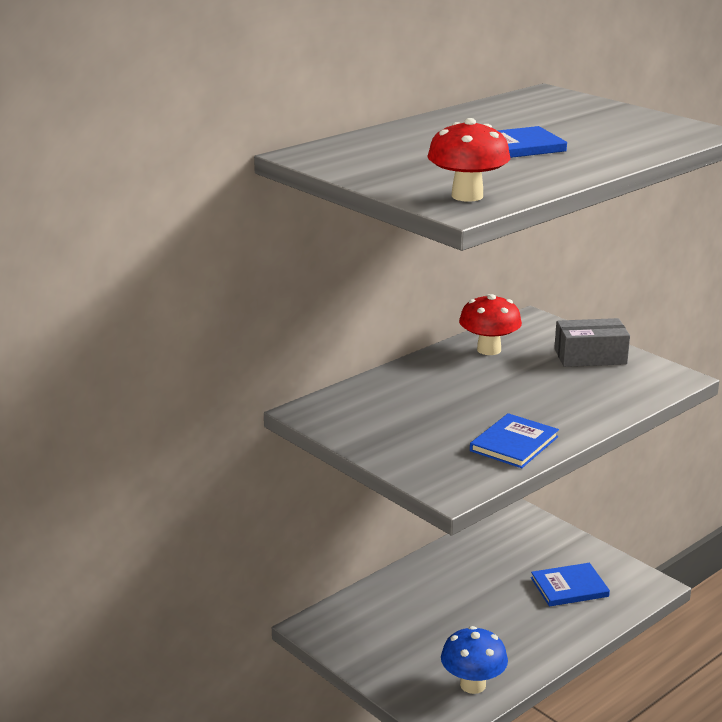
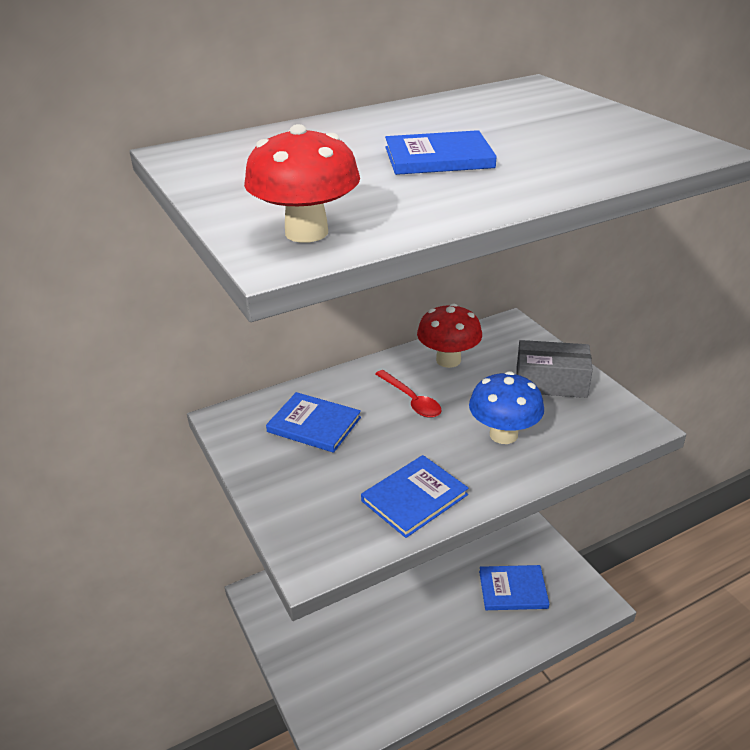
camera: 15 degrees right, 10 degrees up
(393, 407) = (314, 425): none -> blue book
(472, 381) = (411, 400): none -> red spoon
(473, 685) = (377, 697): blue mushroom -> blue mushroom (503, 434)

